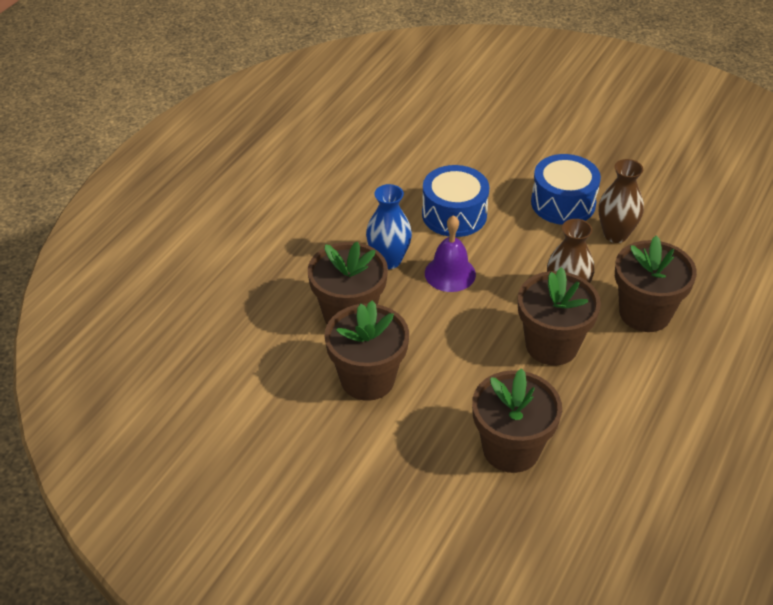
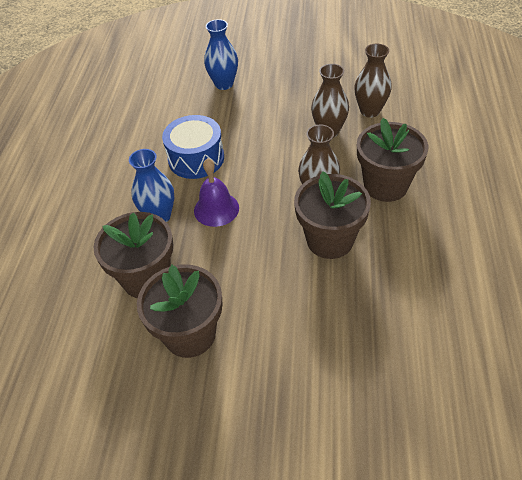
camera: 20 degrees left, 5 degrees up
(511, 449) = (346, 350): brown flower pot -> none
(525, 142) = (224, 84): none -> blue vase
(563, 203) = (276, 120): blue drum -> none
(676, 228) = (370, 111): none -> brown vase

